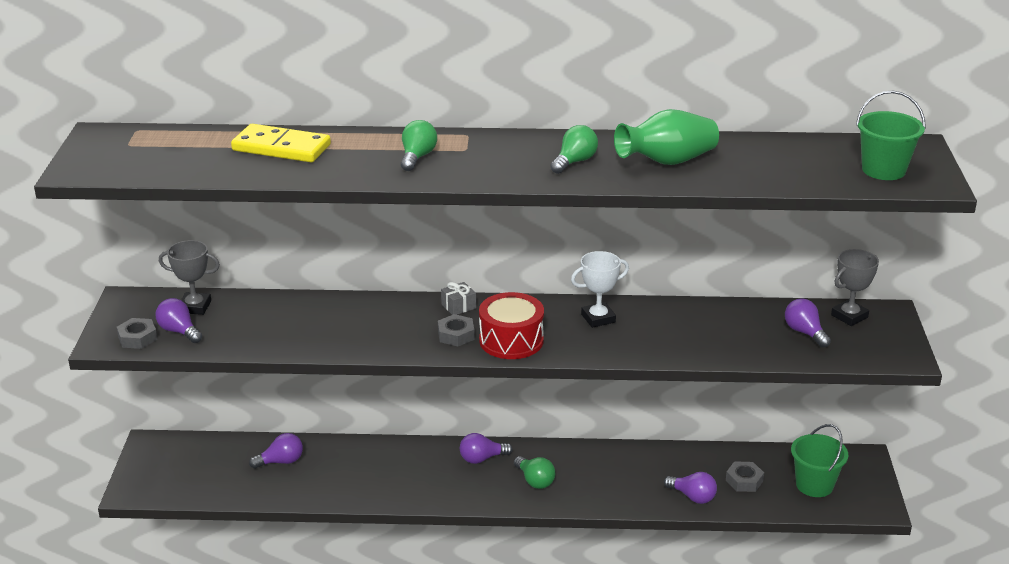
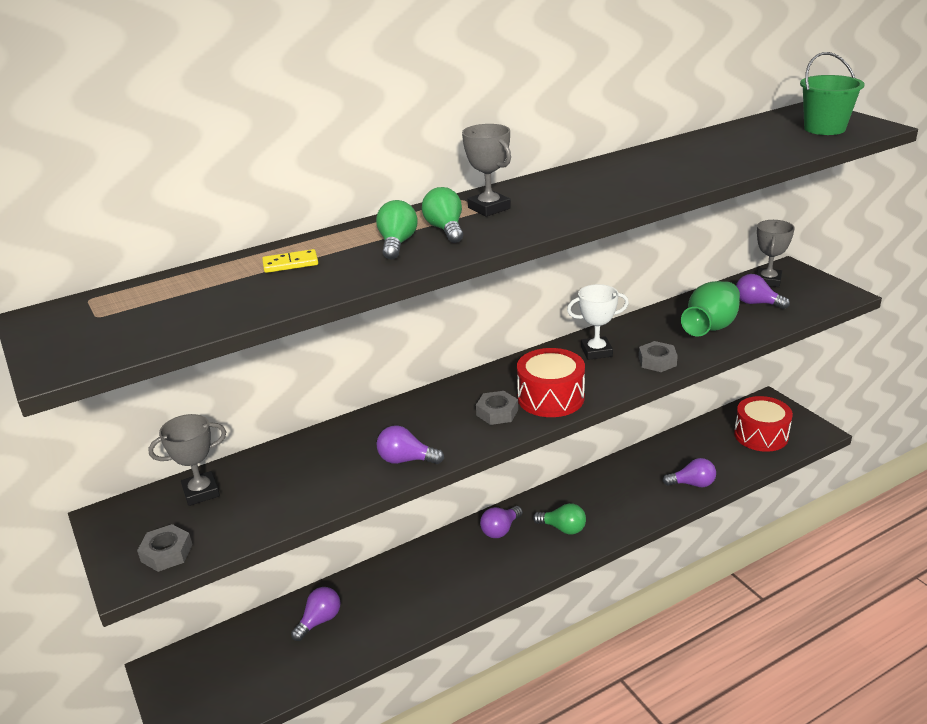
camera: 30 degrees left, 0 degrees up
(179, 331) = (210, 525): purple light bulb -> purple light bulb (406, 460)
(281, 148) = (290, 264): yellow domino -> yellow domino, size x0.49
(458, 306) = (468, 387): grey gift -> none
(474, 150) = (489, 208): none -> grey trophy
(574, 162) = (592, 190): green light bulb -> green light bulb (397, 244)
(598, 318) = (596, 351): white trophy -> white trophy turned 45 degrees clockwise
(667, 161) = (665, 168): green vase -> green vase (710, 327)
(744, 480) = (712, 454): grey nut -> grey nut (657, 361)
(814, 485) = (761, 435): green bucket -> red drum

